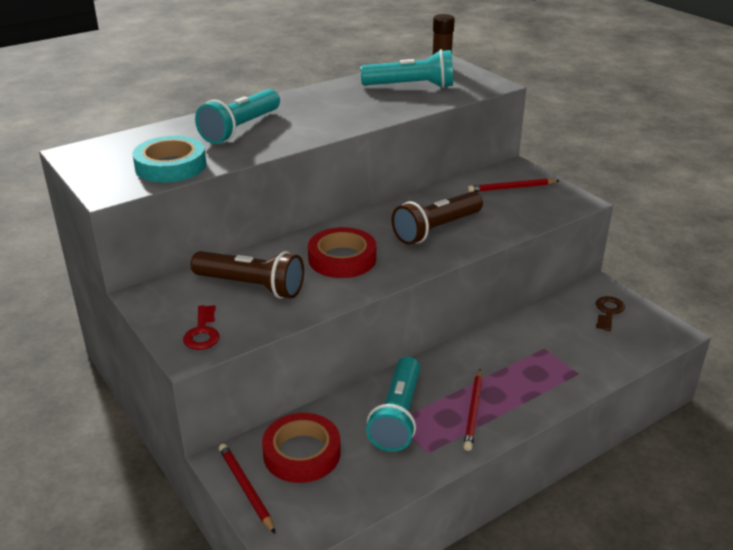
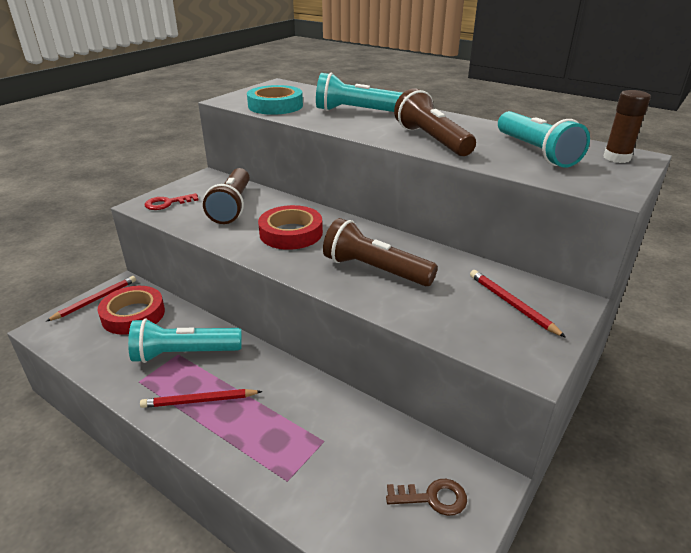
camera: 70 degrees right, 0 degrees up
(354, 114) = (432, 140): none -> brown flashlight

